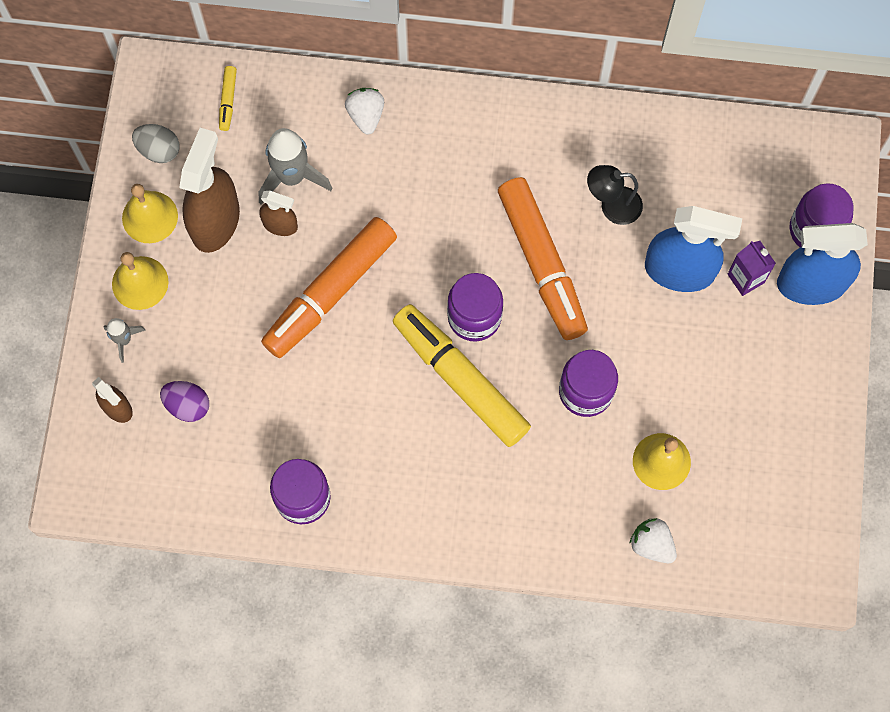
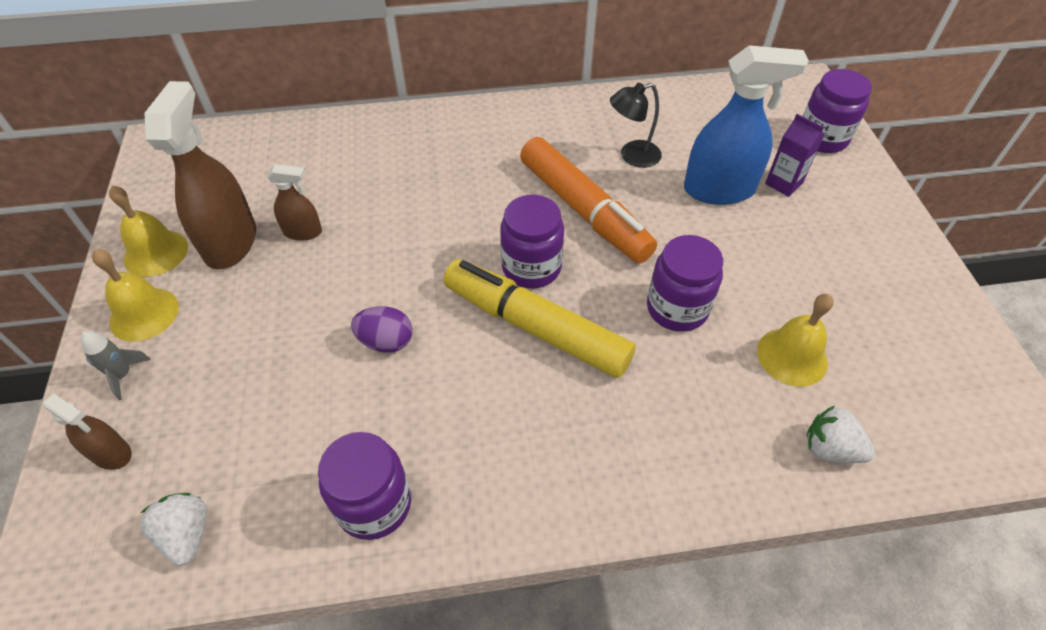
camera: 15 degrees left, 20 degrees down
(159, 150) = (165, 197): grey egg -> none
(187, 405) = (207, 429): purple egg -> purple egg (386, 342)
(228, 101) = (237, 149): yellow marker -> none
(292, 177) = (310, 192): grey rocket -> none
(331, 292) = (368, 278): orange marker -> none
(366, 115) = (376, 136): white strawberry -> white strawberry (187, 534)
(811, 284) = (845, 176): blue spray bottle -> none

